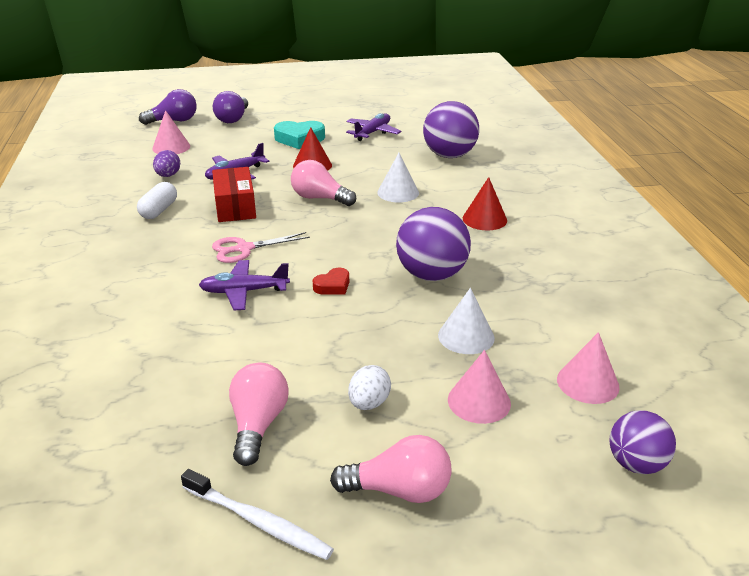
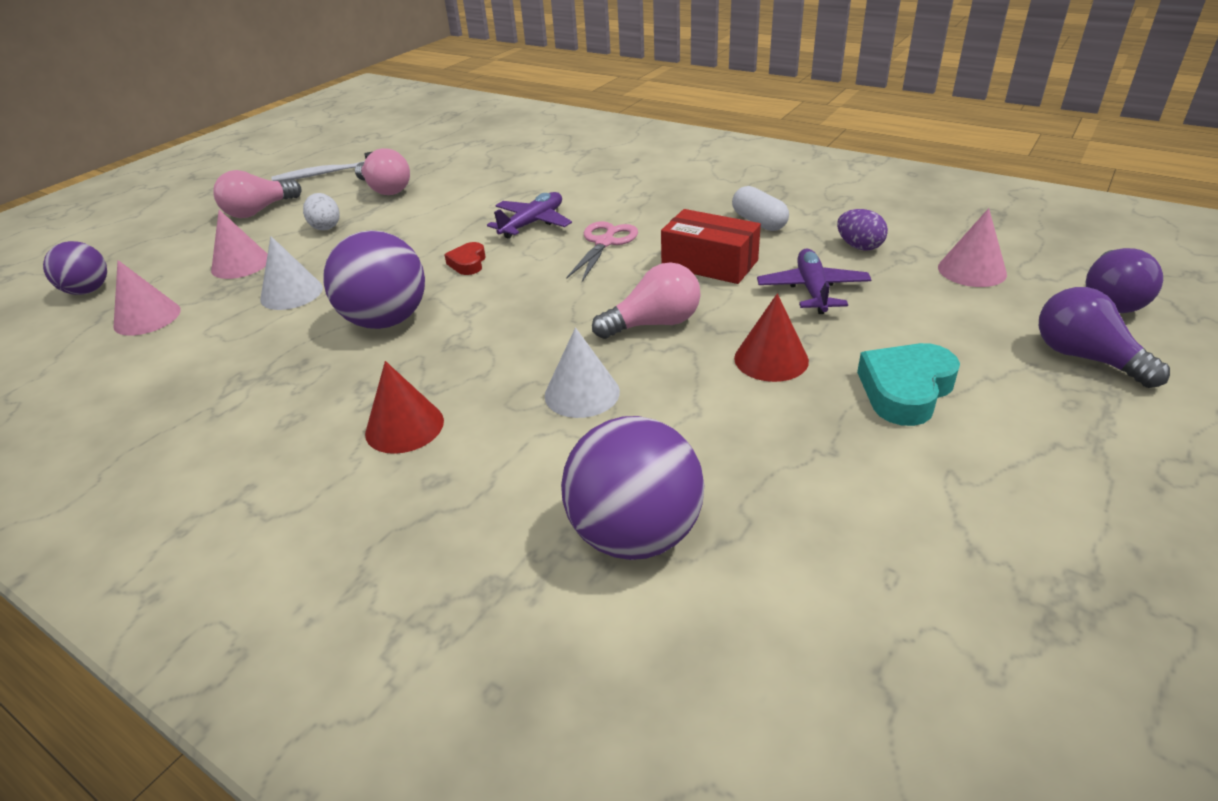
camera: 135 degrees right, 5 degrees up
(372, 132) = (861, 495): purple plane -> none

